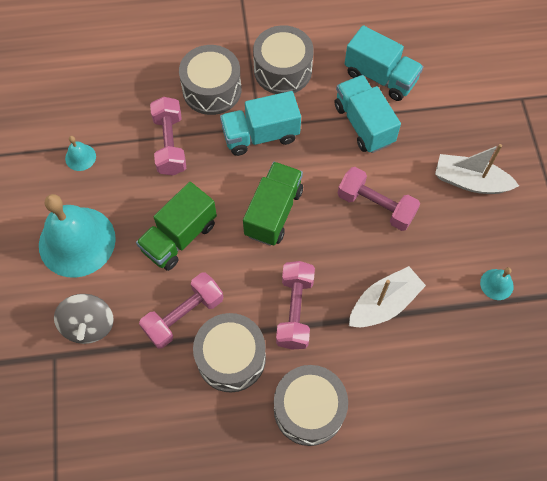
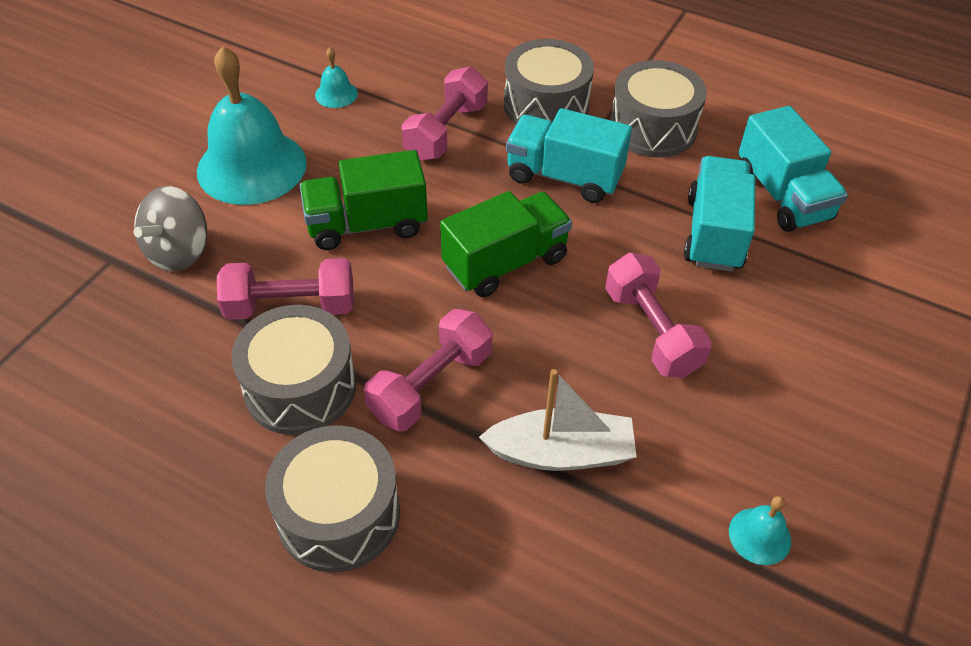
camera: 35 degrees right, 15 degrees down
(470, 181) = (822, 380): white boat -> none

